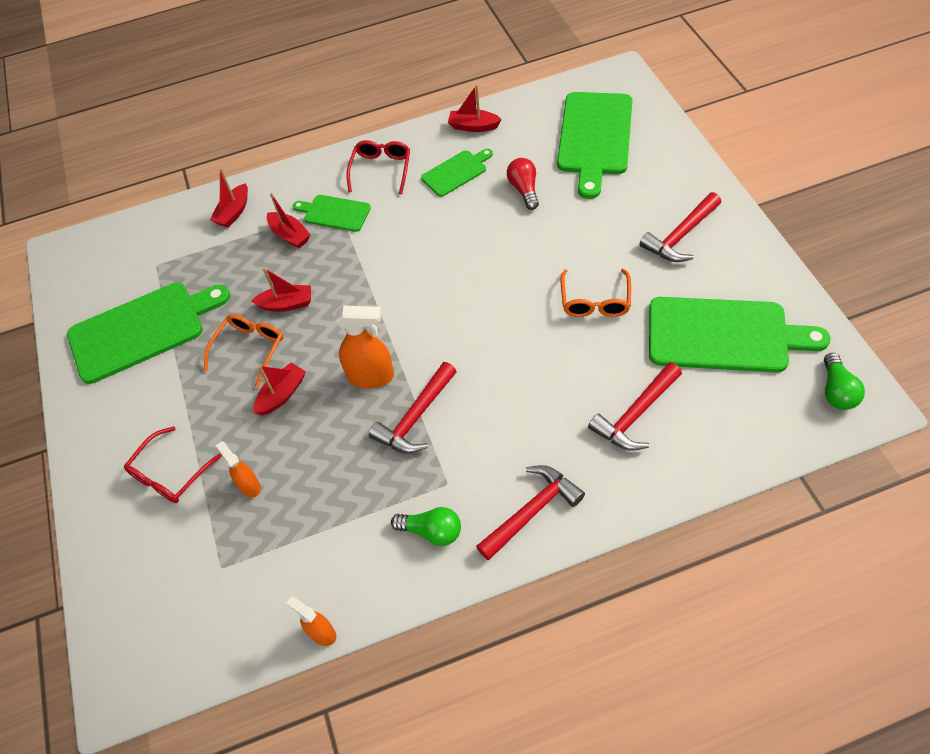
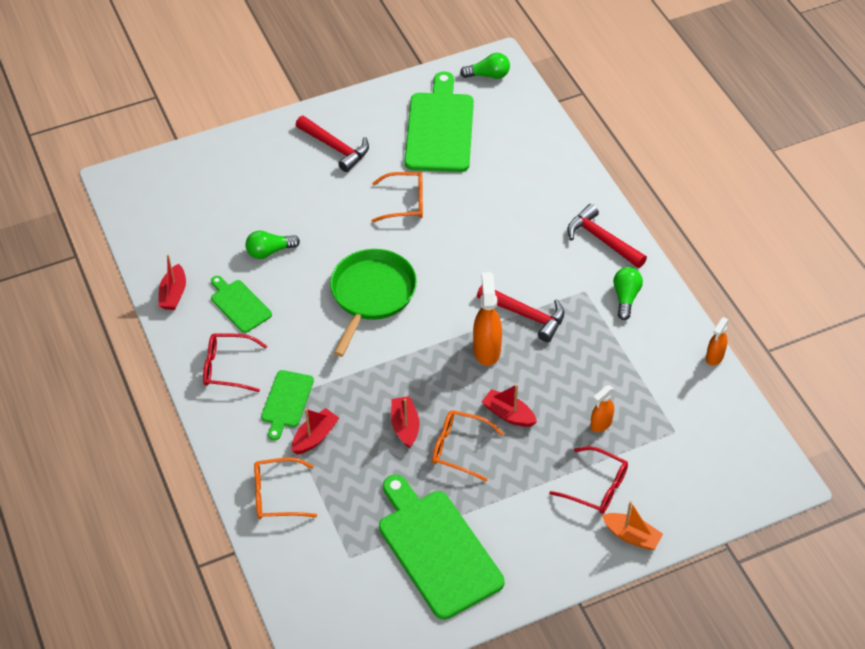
camera: 100 degrees left, 5 degrees down
(101, 504) = (631, 536): none -> orange boat
(234, 212) = (277, 495): red boat -> orange glasses
(460, 273) = (371, 294): none -> green pan
(524, 190) = (269, 251): red light bulb -> green light bulb
(594, 137) = (205, 201): green cutting board -> none
(635, 415) = (515, 181): red hammer -> none

